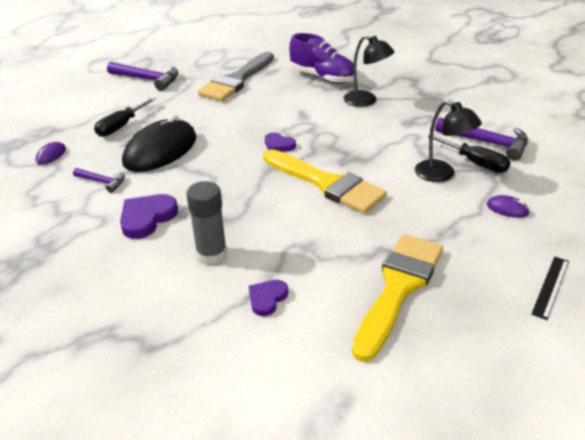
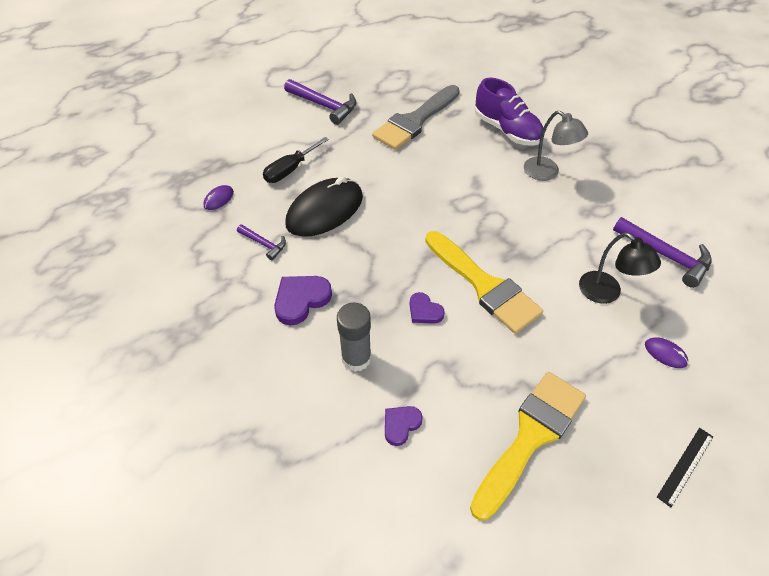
camera: 10 degrees right, 15 degrees up
(278, 145) = (444, 222): purple heart -> purple heart (424, 311)
(366, 101) = (547, 173): black lamp -> grey lamp
(475, 163) = (646, 283): black screwdriver -> none

